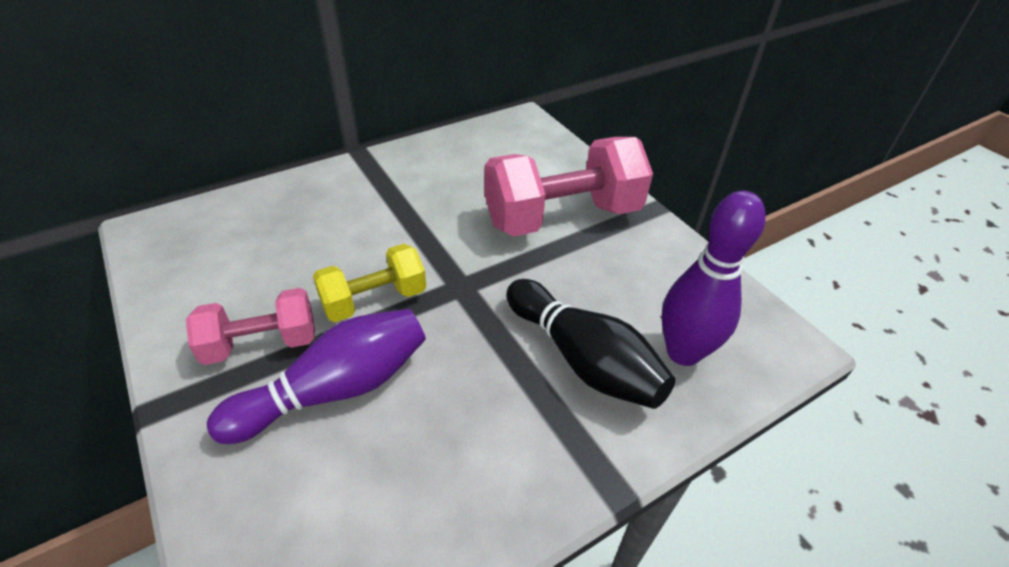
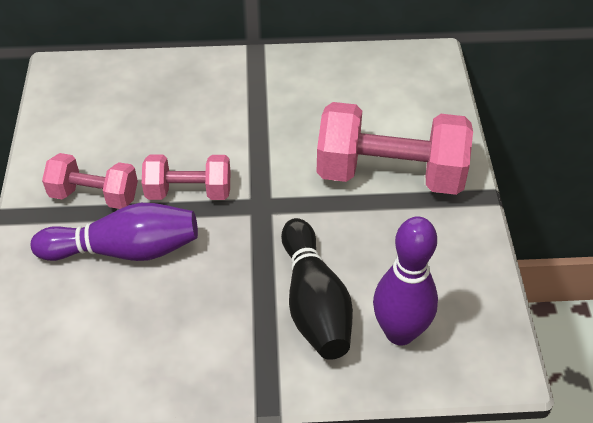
camera: 30 degrees right, 5 degrees up
(374, 300) = (189, 192): yellow dumbbell -> pink dumbbell

